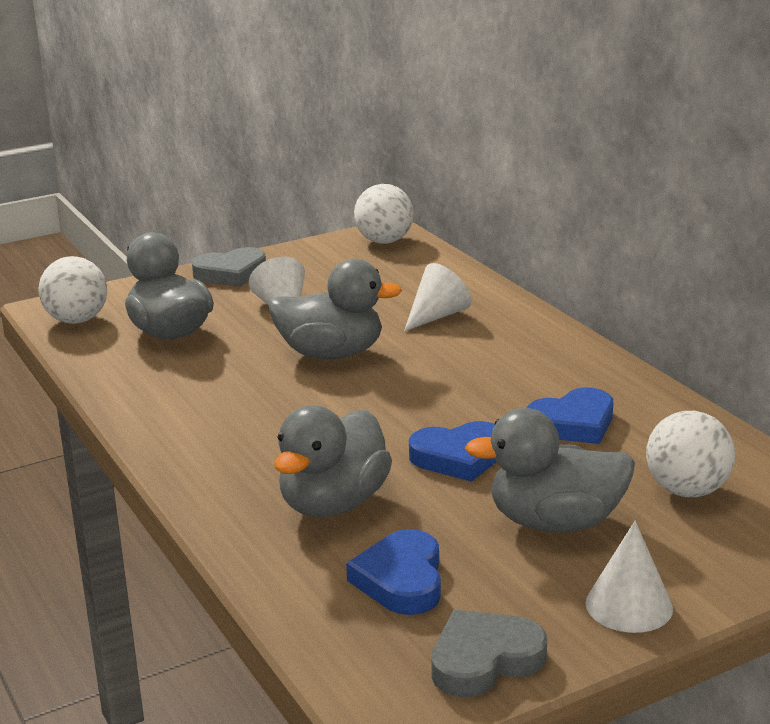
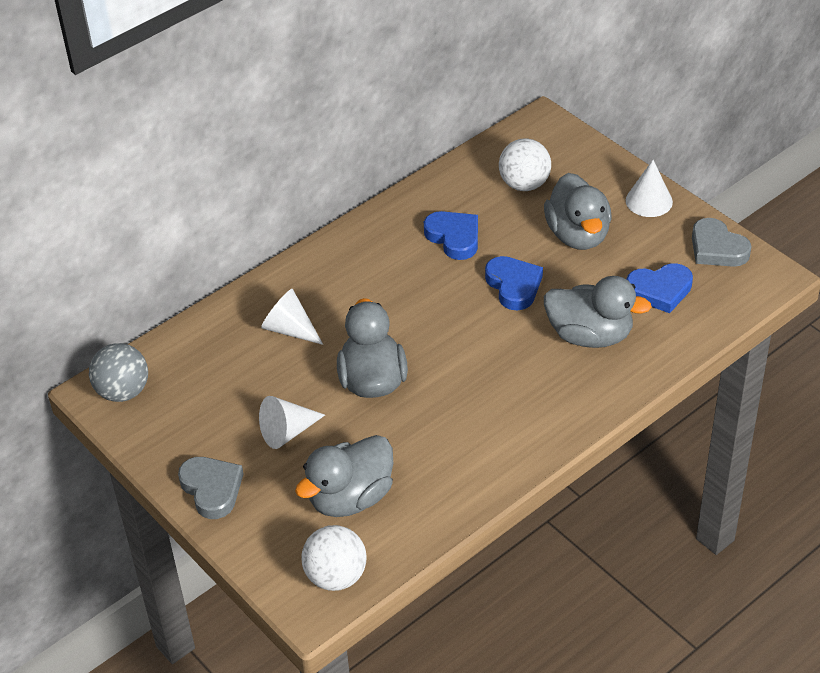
camera: 100 degrees left, 20 degrees up
(384, 241) = (123, 391): white ball -> grey ball

